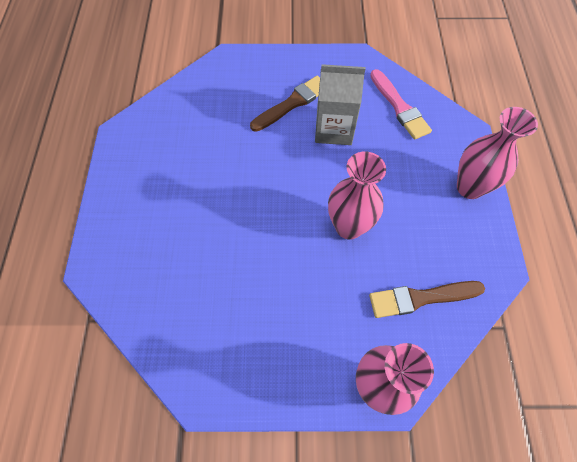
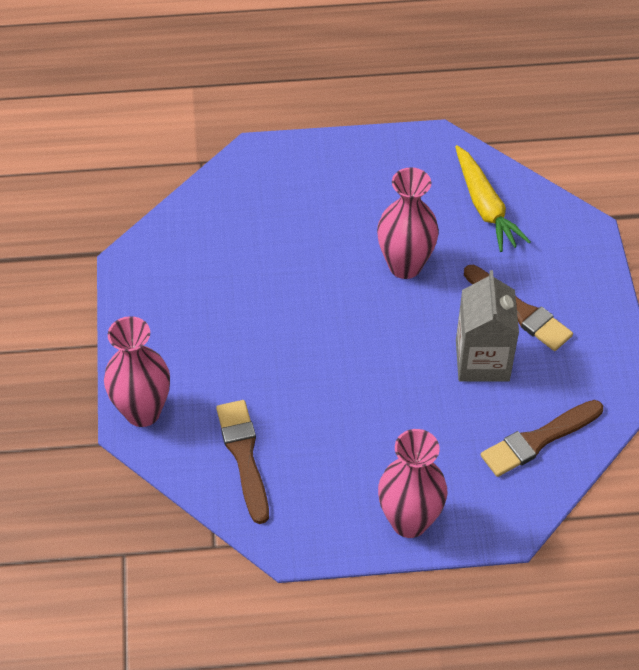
camera: 85 degrees right, 10 degrees down
(194, 111) = (485, 207): none -> yellow carrot
(349, 227) = (332, 381): pink vase -> pink vase (405, 265)
(399, 107) = (538, 440): pink brush -> brown brush

